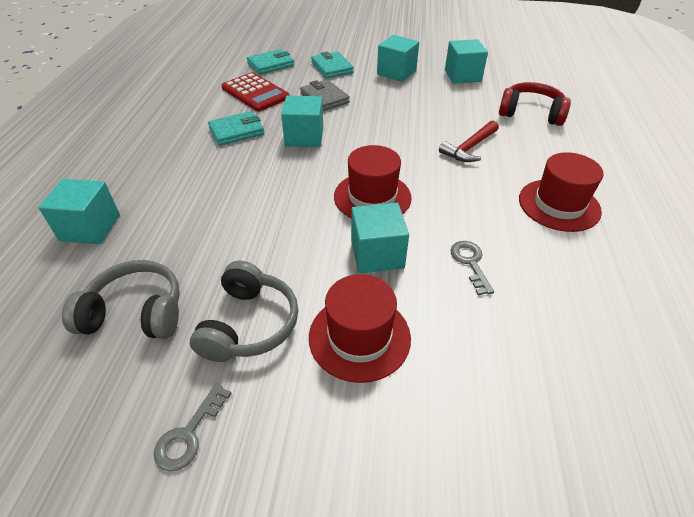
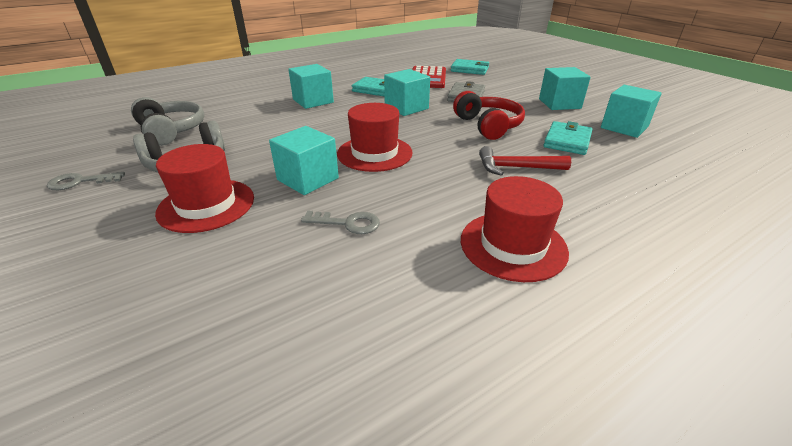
camera: 50 degrees right, 10 degrees down
(90, 228) = (230, 95): turquoise cube -> turquoise cube (313, 101)
(332, 68) = (510, 84): turquoise wallet -> turquoise wallet (567, 141)
(470, 263) = (348, 223): grey key -> grey key turned 60 degrees clockwise
(531, 113) = (644, 178): red headphones -> red headphones (488, 126)

